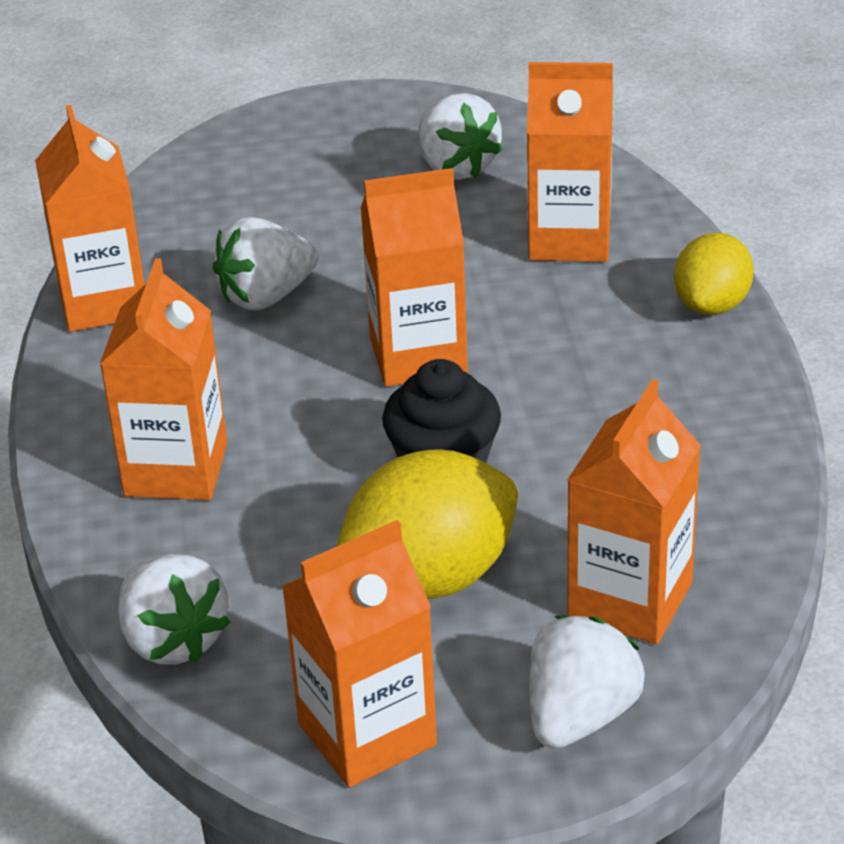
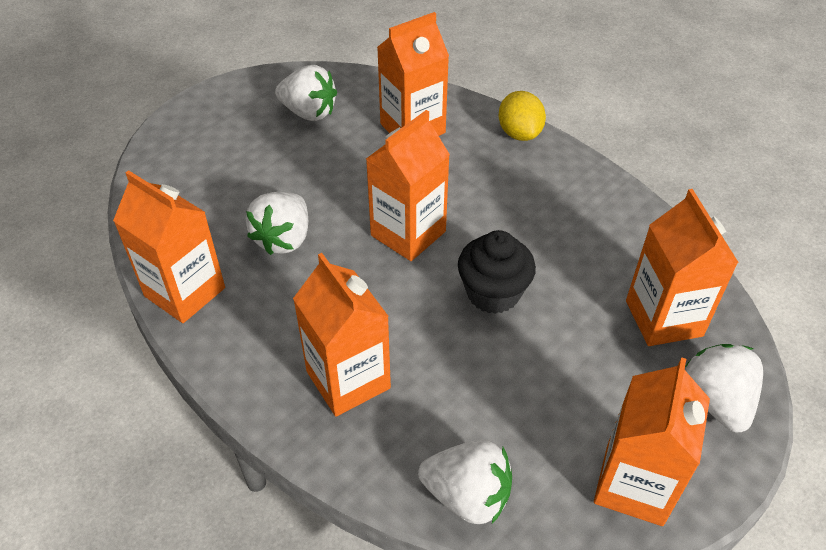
camera: 40 degrees left, 10 degrees up
(429, 578) = (558, 365): yellow lemon -> none

